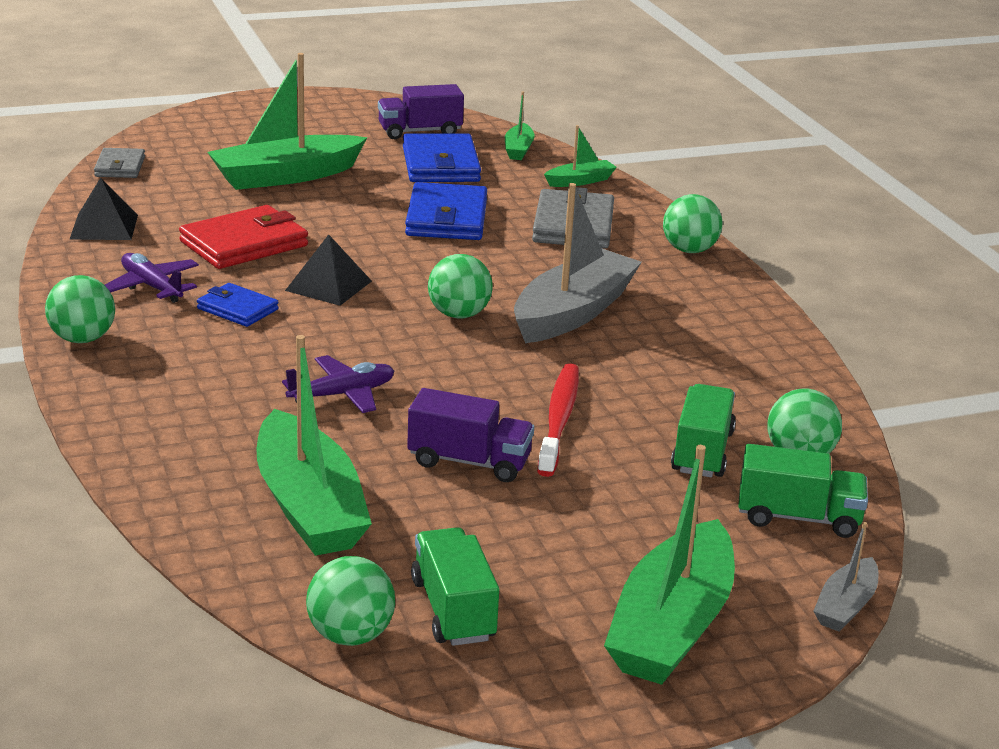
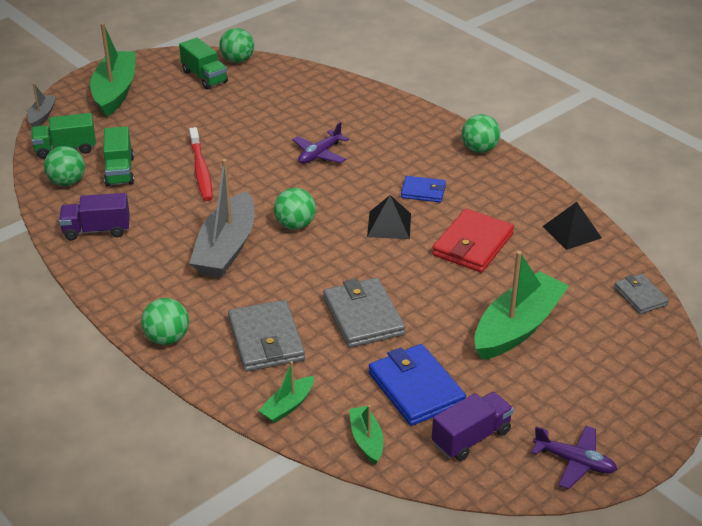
camera: 160 degrees right, 10 degrees up
(152, 287) = (486, 193): purple plane -> purple plane (574, 462)
(309, 506) = (290, 99): green boat -> none
(446, 218) = (363, 316): blue wallet -> grey wallet
(469, 462) = (233, 136): purple truck -> purple truck (97, 230)

